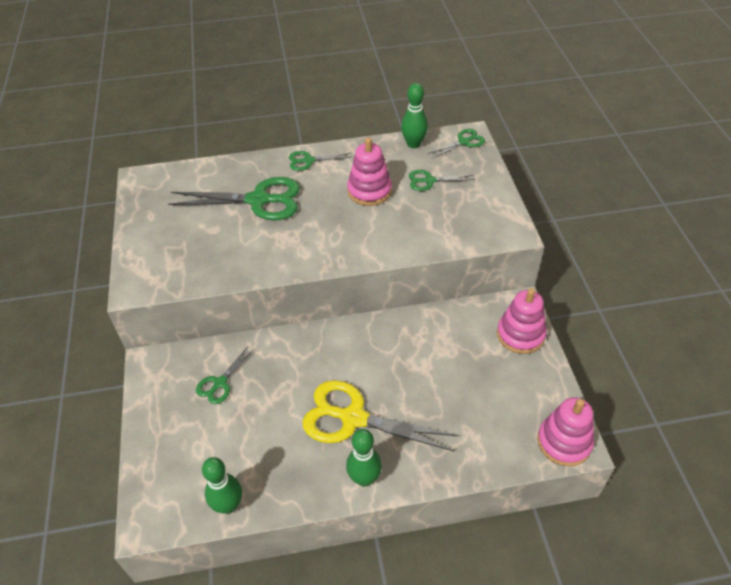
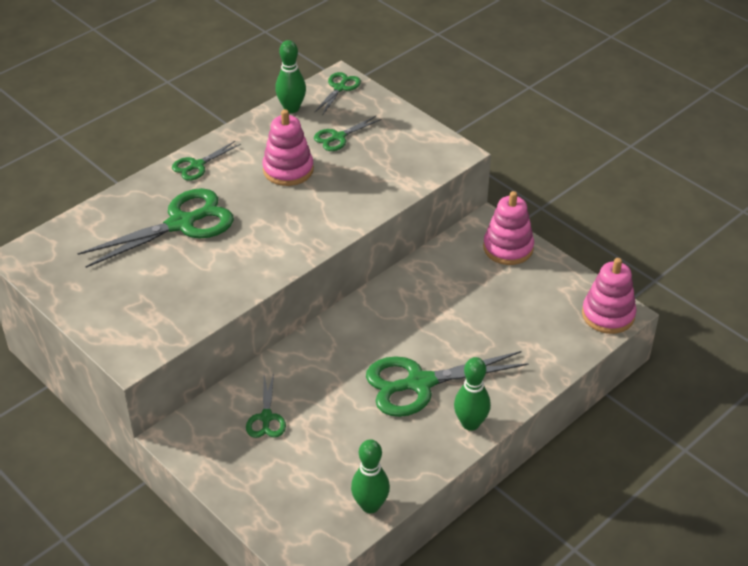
camera: 35 degrees left, 5 degrees down
(353, 418) = (419, 383): yellow scissors -> green scissors

